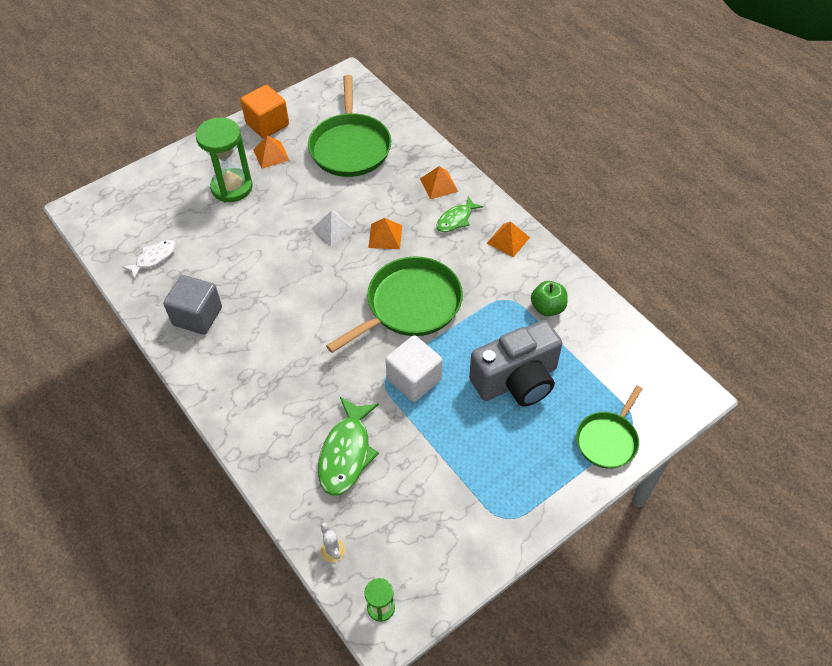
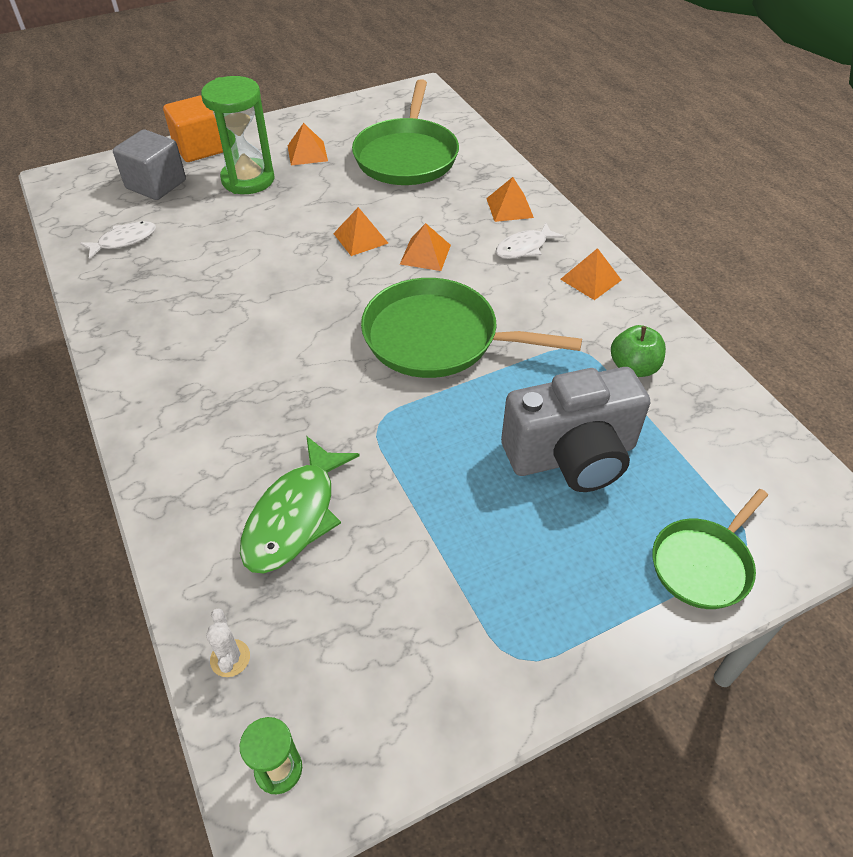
camera: 10 degrees right, 5 degrees down
(197, 316) = (152, 311): grey cube -> grey cube (156, 184)
(267, 124) = (313, 123): orange cube -> orange cube (199, 148)
(333, 229) = (360, 238): white pyramid -> orange pyramid
(410, 305) = (438, 338): green pan -> green pan turned 135 degrees counterclockwise
(414, 379) = (420, 431): white cube -> none
(456, 219) = (524, 247): green fish -> white fish

